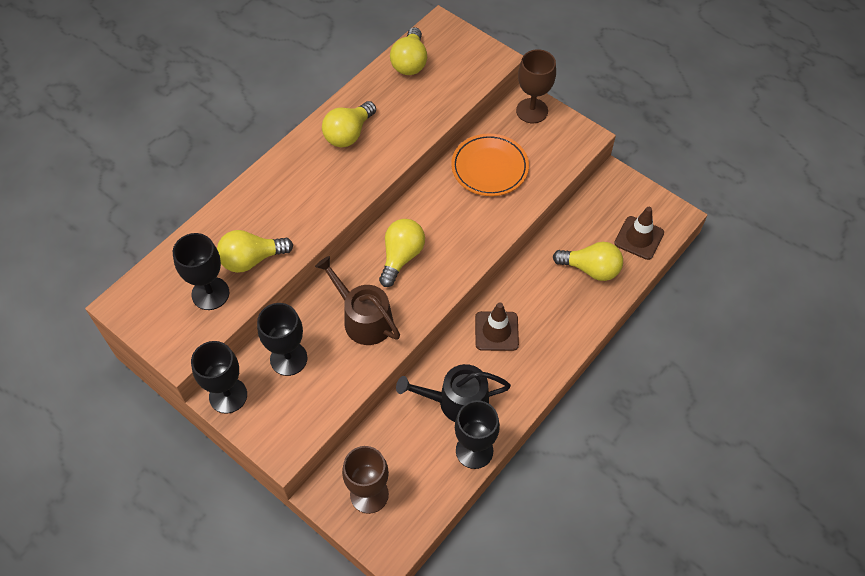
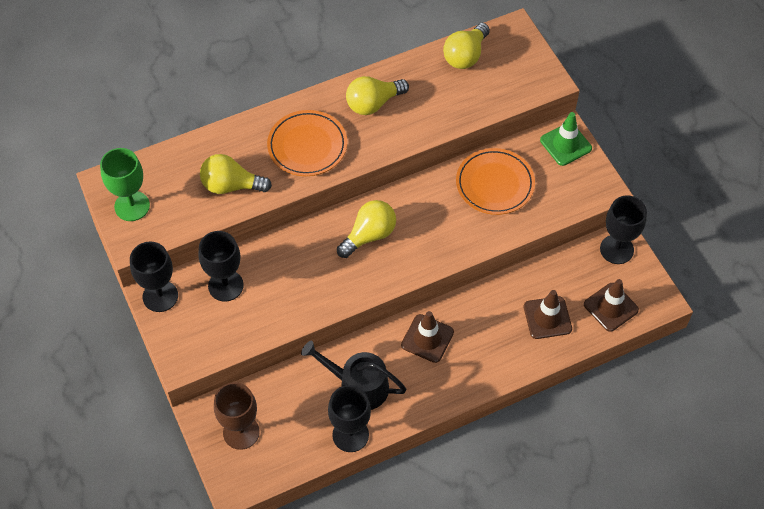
camera: 25 degrees right, 0 degrees up
(160, 318) = (132, 206): none -> green goblet
(210, 293) = (182, 202): black goblet -> black goblet (616, 249)
(307, 195) = (307, 146): none -> orange plate
(363, 318) = (307, 277): brown watering can -> none
(532, 111) = (565, 144): brown goblet -> green traffic cone
(591, 269) = (547, 318): yellow light bulb -> brown traffic cone

